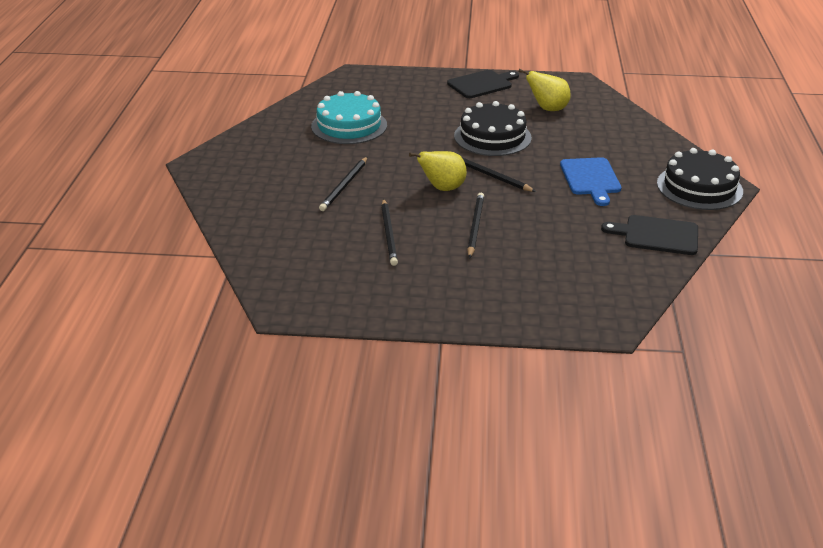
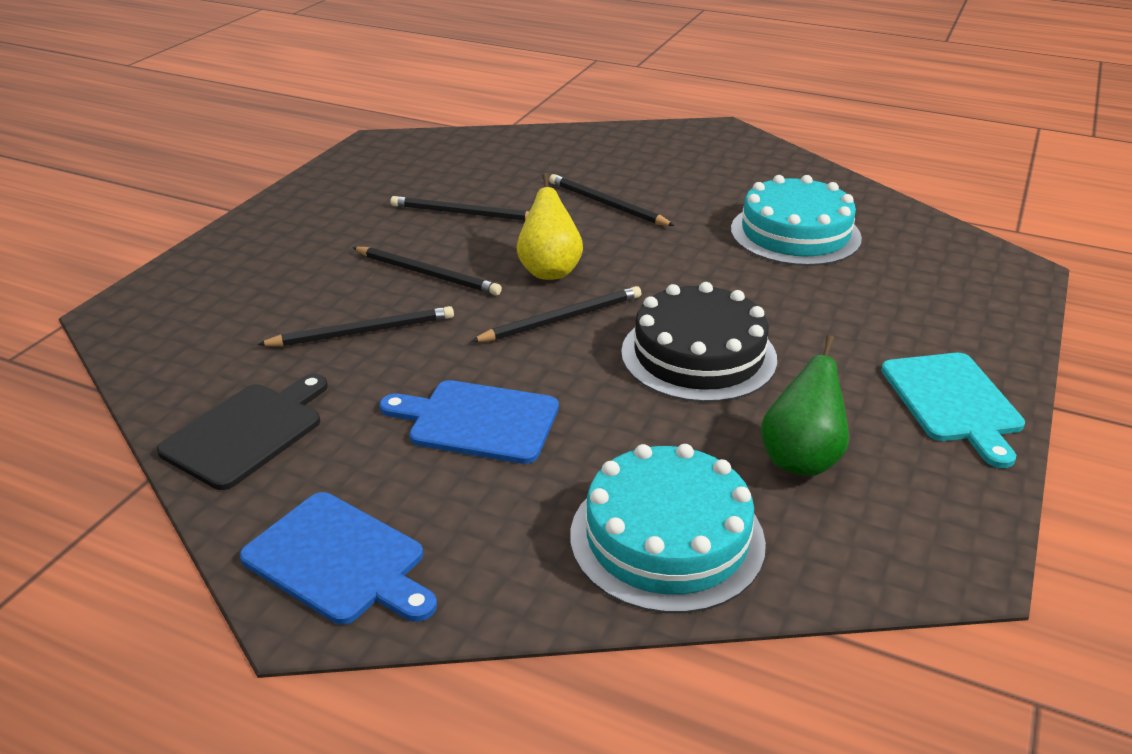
camera: 110 degrees right, 0 degrees up
(482, 84) = (953, 402): black cutting board -> turquoise cutting board
(547, 109) = (801, 459): yellow pear -> green pear
(550, 229) = (363, 332): none -> black pencil
(618, 128) = (667, 538): none -> turquoise cake
(699, 187) = (339, 560): black cake -> blue cutting board

